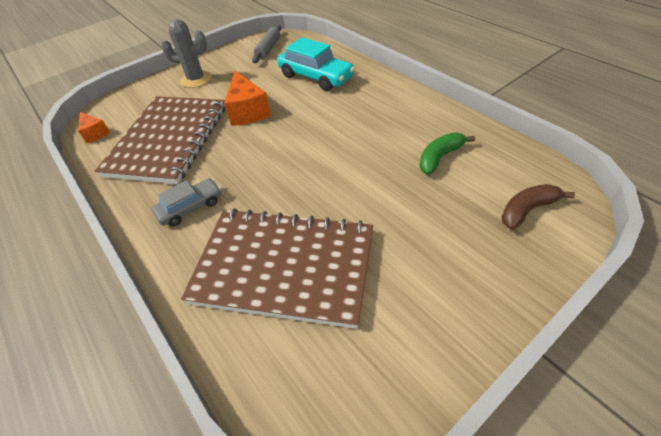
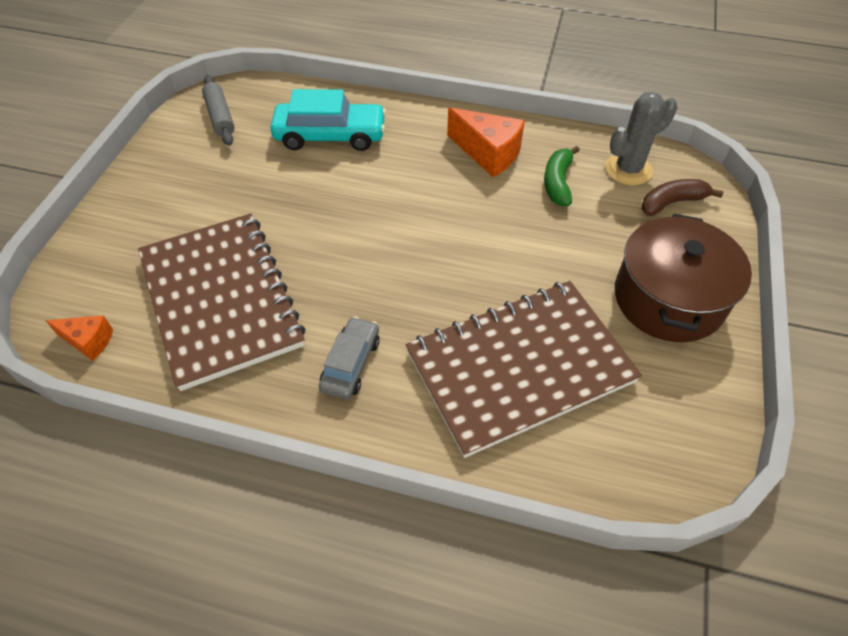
camera: 40 degrees left, 5 degrees up
(196, 79) = (159, 200): grey cactus -> grey cactus (628, 169)
(247, 111) = (289, 216): orange cheese -> orange cheese (488, 154)
(450, 281) = (668, 298): none -> brown pot
(527, 210) = (672, 202): brown banana -> brown banana turned 45 degrees clockwise

